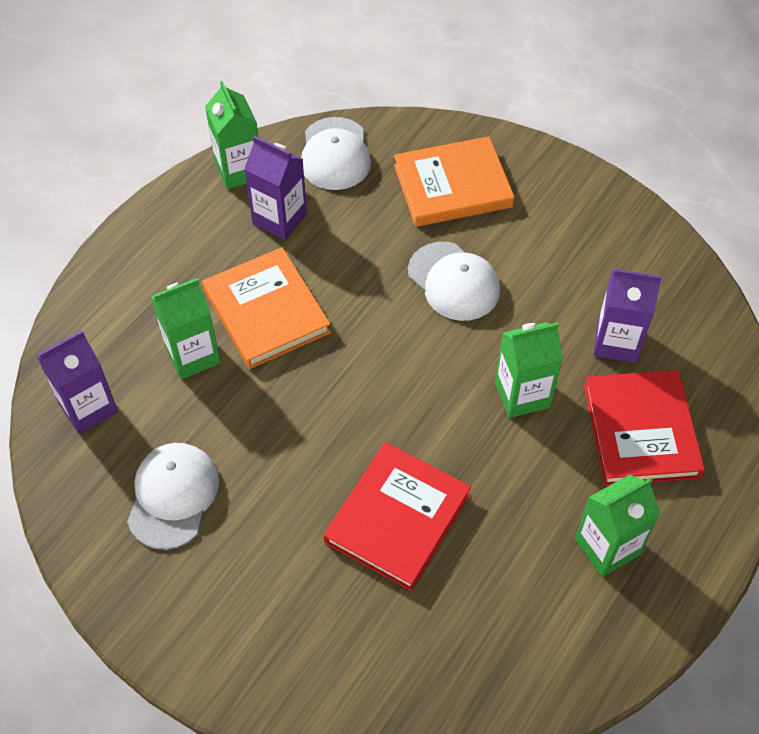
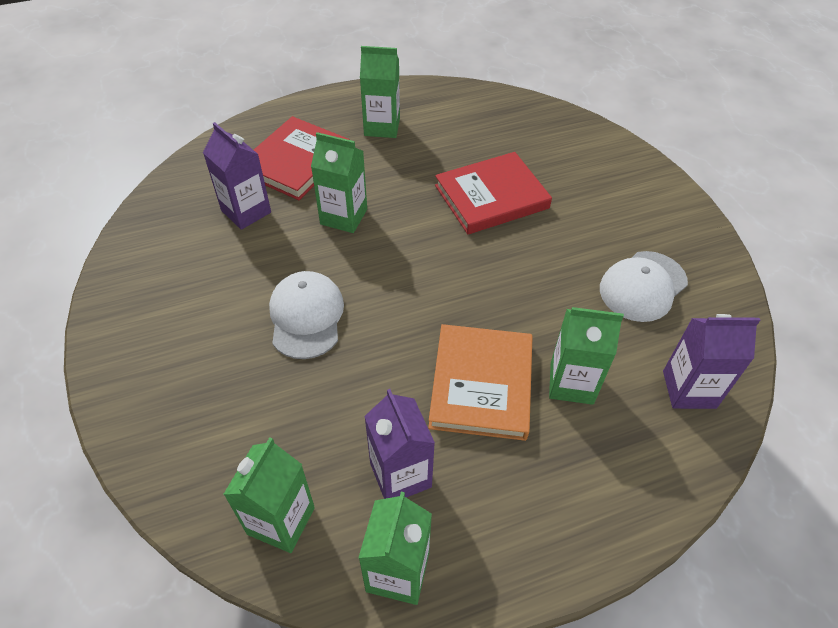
camera: 145 degrees left, 5 degrees down
(335, 154) = (281, 520): white cap -> green carton
(452, 186) = (213, 403): orange book -> none

